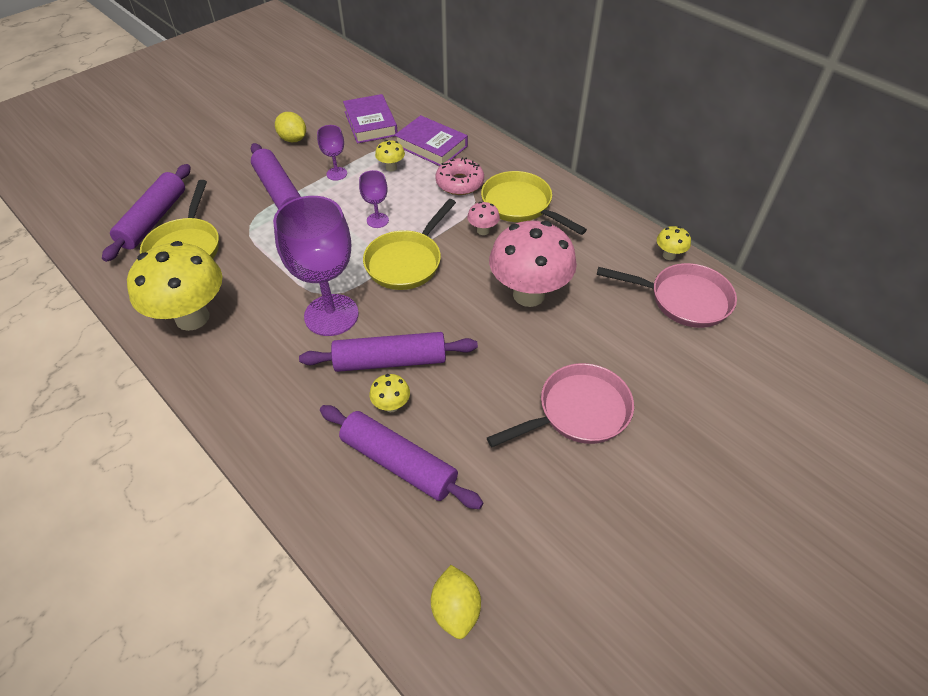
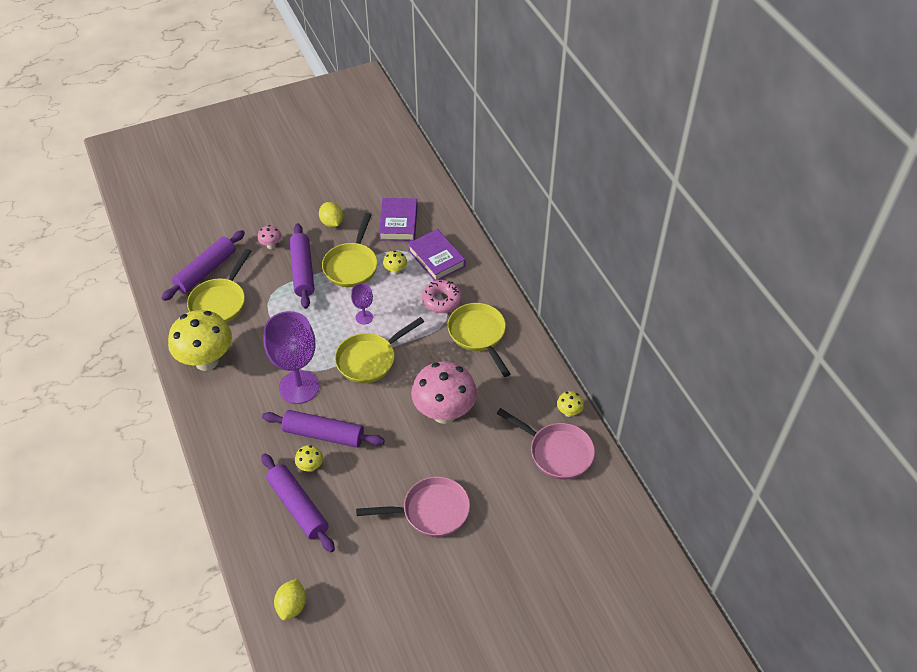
camera: 20 degrees right, 0 degrees up
(336, 174) = (351, 265): purple goblet -> yellow pan
(483, 231) = (438, 349): pink mushroom -> pink mushroom (271, 245)

